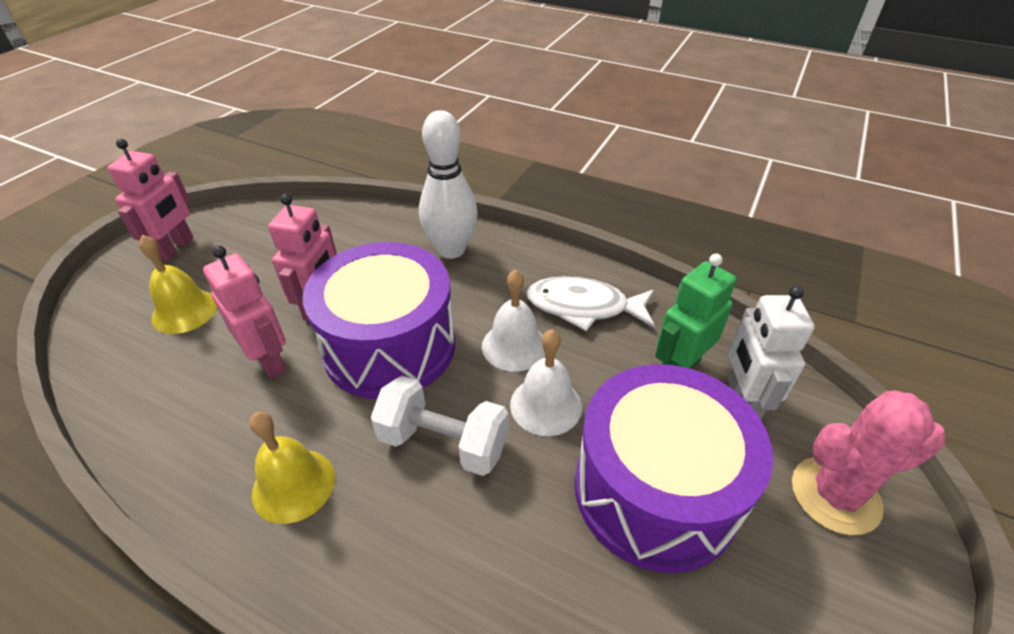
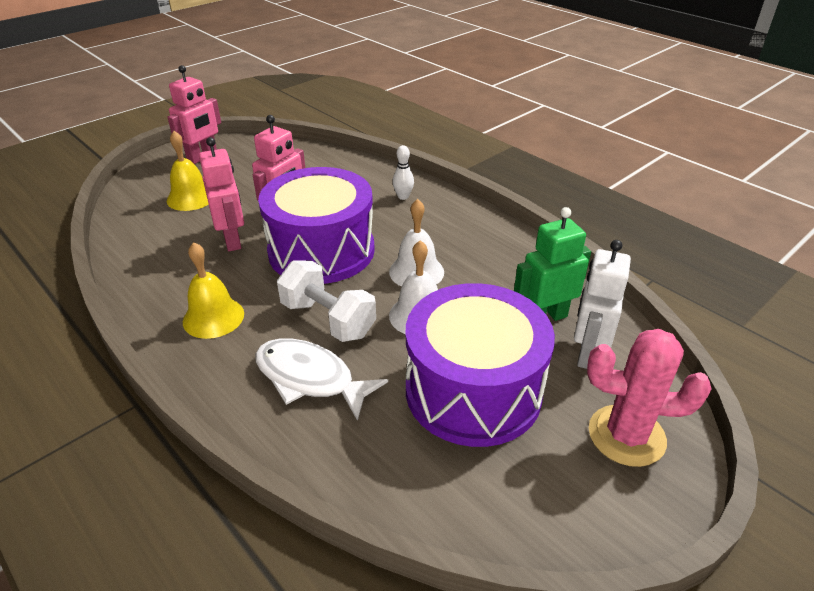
camera: 20 degrees right, 5 degrees down
(451, 250) = (403, 197): white bowling pin -> white bowling pin, size x0.45
(584, 307) = (489, 258): white fish -> white fish (310, 378)

